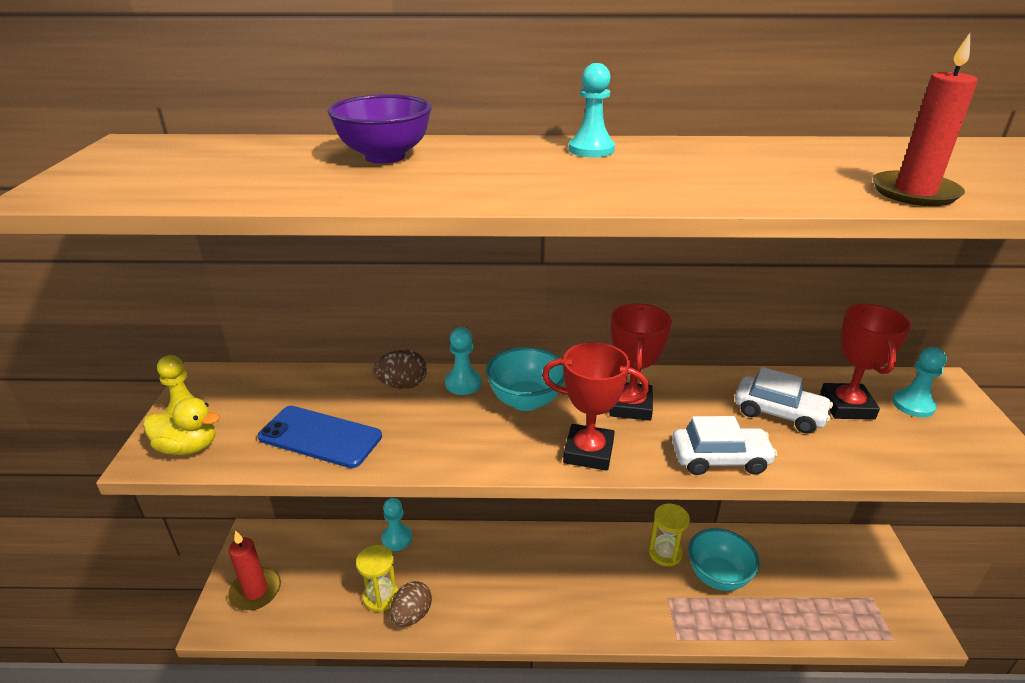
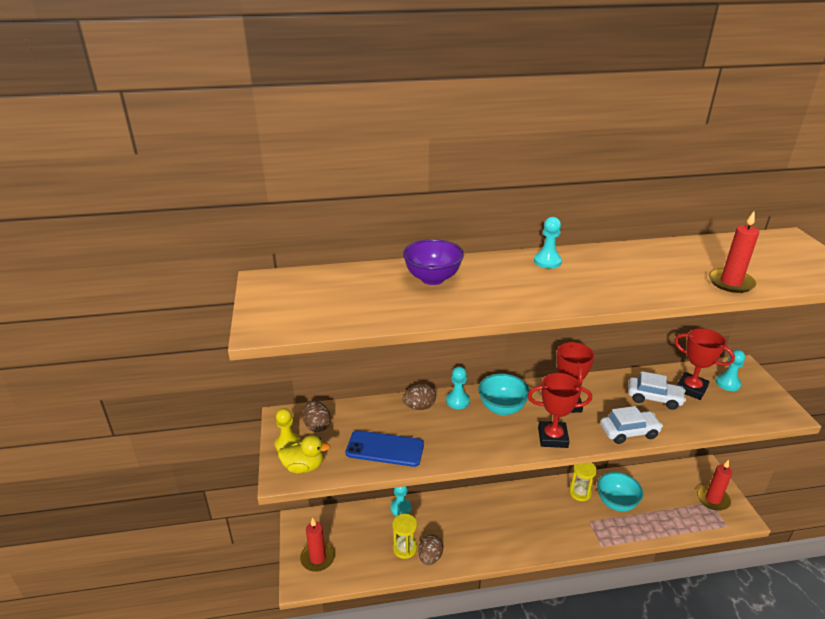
camera: 10 degrees left, 0 degrees up
(242, 394) = (317, 426): none -> brown egg
(846, 406) = (691, 389): red trophy -> red trophy turned 45 degrees counterclockwise
(876, 593) = (713, 499): none -> red candle

